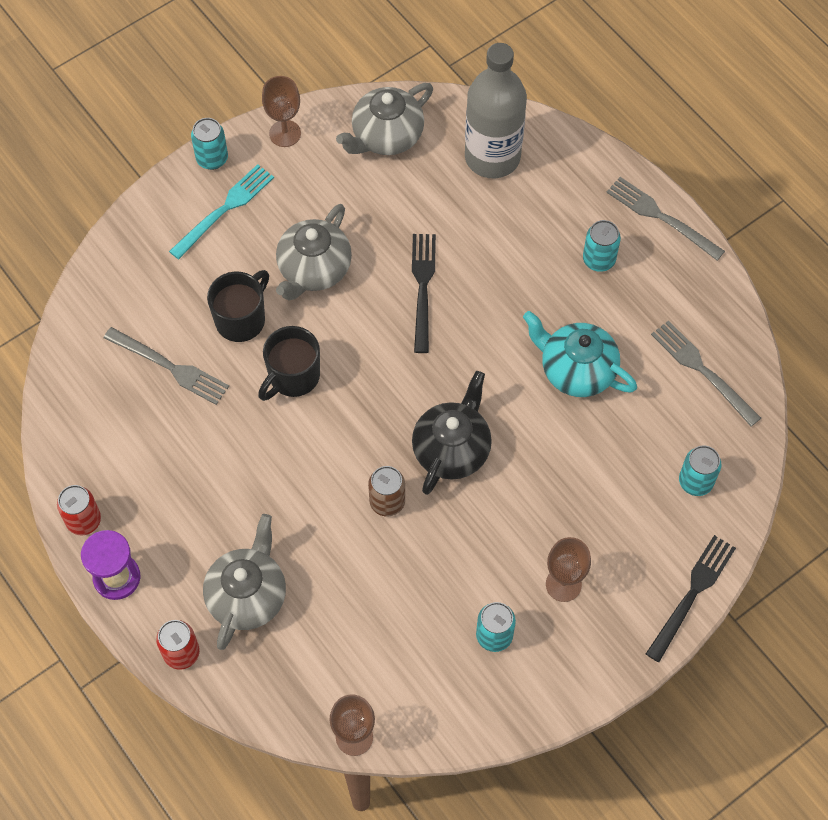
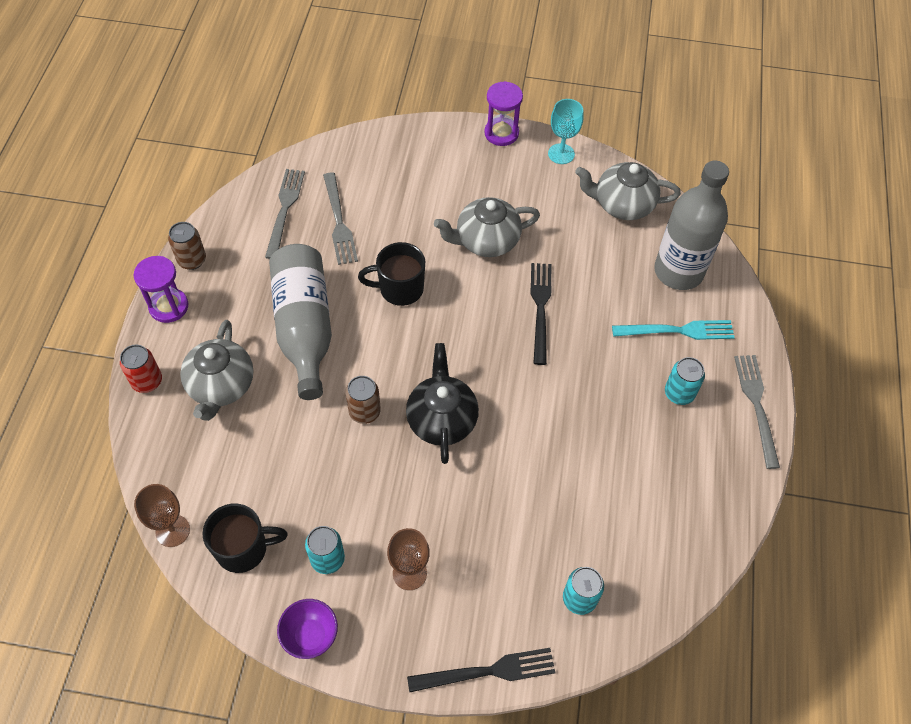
camera: 45 degrees right, 5 degrees down
(84, 520) = (192, 260): red can -> brown can
(212, 159) = (501, 133): turquoise can -> purple hourglass
(225, 209) = (475, 165): turquoise fork -> turquoise fork (678, 331)
(241, 319) = (410, 231): black mug -> black mug (243, 549)
(247, 596) = (221, 386): grey teapot -> grey teapot turned 120 degrees clockwise
(256, 483) = (304, 328): none -> grey bottle
(285, 133) = (561, 154): brown goblet -> turquoise goblet
(423, 287) = (540, 308): black fork -> black fork turned 45 degrees counterclockwise
(452, 449) = (442, 419): black teapot -> black teapot turned 75 degrees counterclockwise
(547, 699) = (310, 636): none -> purple bowl
(576, 370) = (581, 447): turquoise teapot -> none
(702, 370) = (671, 530): grey fork -> grey fork (285, 209)

